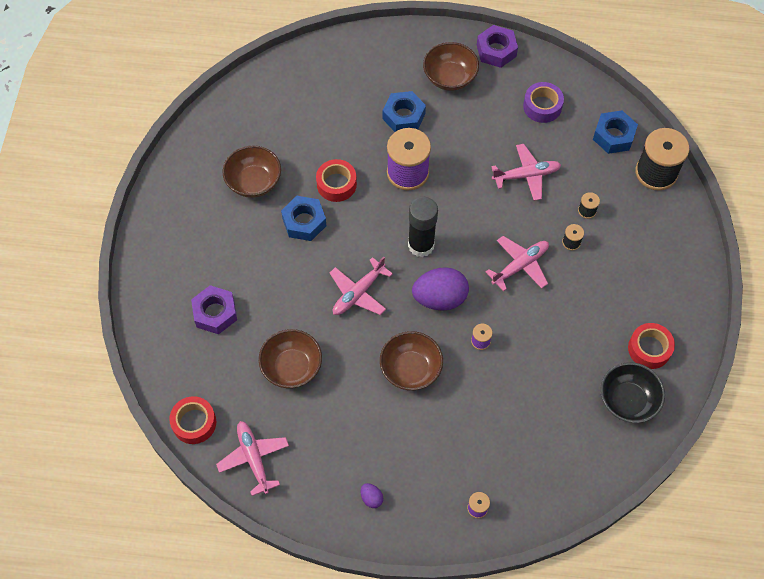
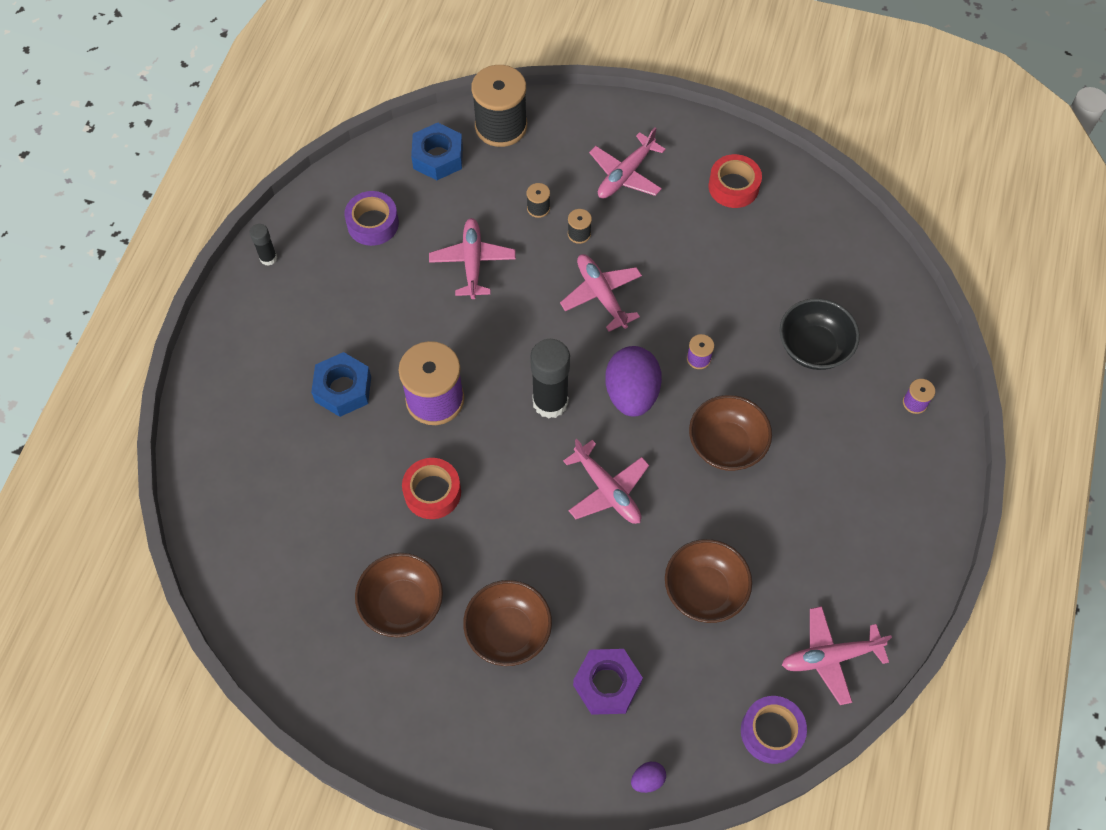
camera: 80 degrees left, 0 degrees up
(194, 423) = (771, 732): red tape -> purple tape
(304, 222) = (484, 544): blue nut -> none
(371, 498) = (895, 519): purple egg -> purple egg (647, 780)
(449, 77) = (295, 321): brown bowl -> brown bowl (508, 631)
(496, 50) = (268, 258): purple nut -> black glue stick
(627, 400) = (795, 222): black bowl -> black bowl (813, 347)
(636, 267) = (625, 175): none -> pink plane

